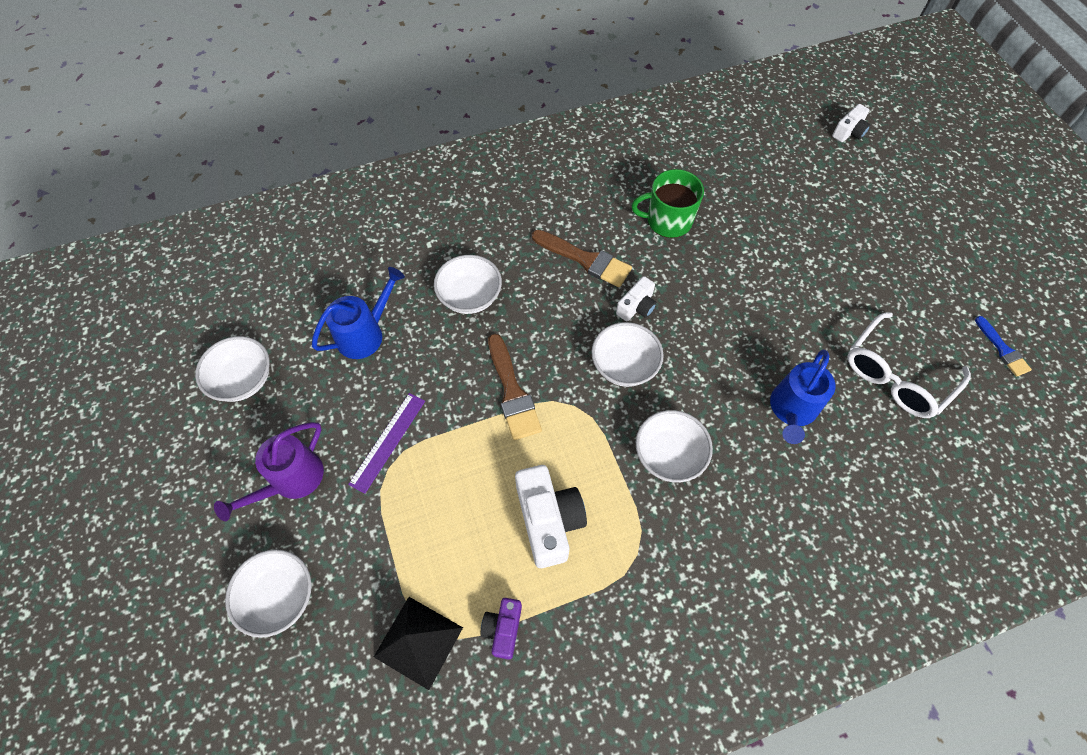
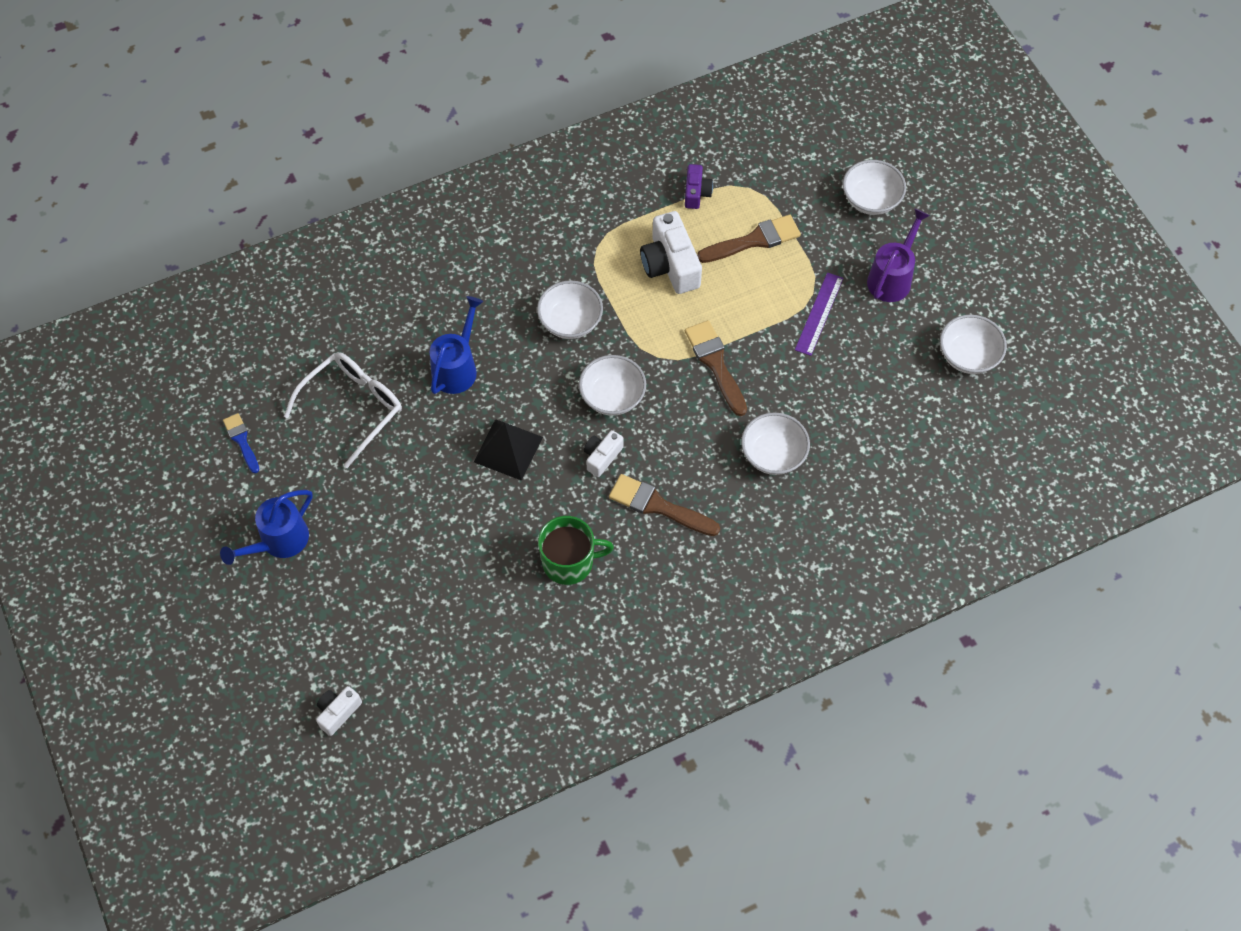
camera: 175 degrees right, 0 degrees up
(365, 333) = (868, 408): blue watering can -> blue watering can (278, 542)
(418, 641) = (758, 181): black pyramid -> black pyramid (508, 449)
(442, 547) = (753, 240): none -> brown brush

